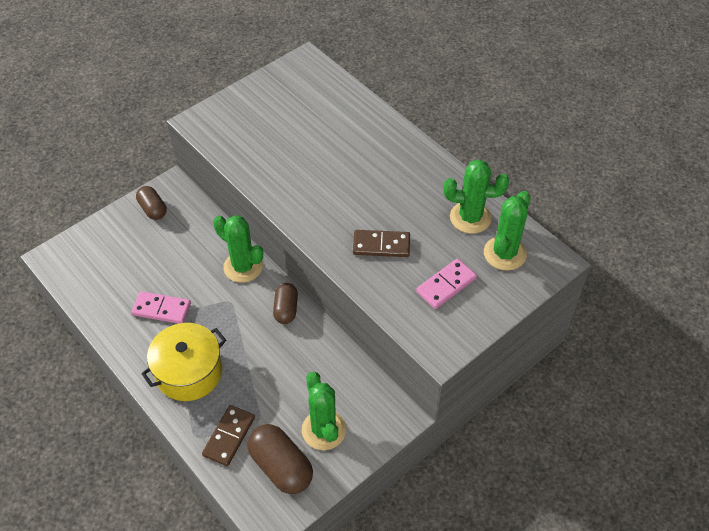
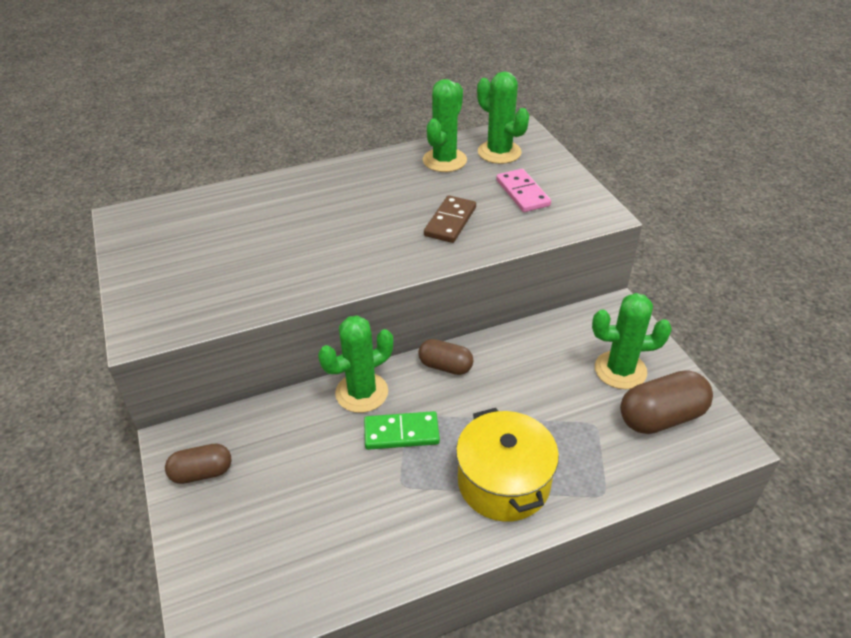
camera: 70 degrees left, 10 degrees down
(161, 309) = (388, 494): pink domino -> none
(214, 301) = (401, 433): none -> green domino
(229, 436) = (610, 458): brown domino -> none

